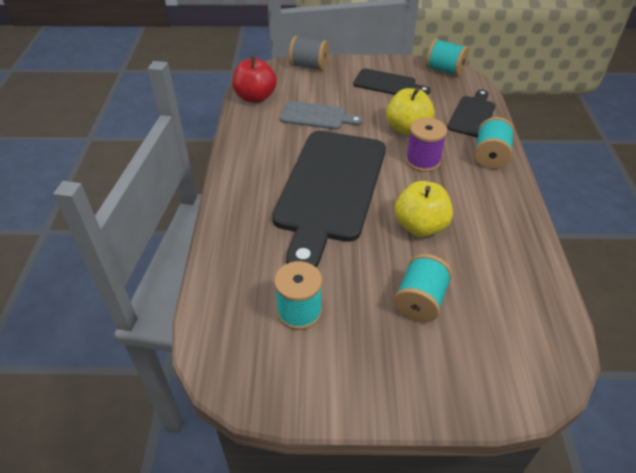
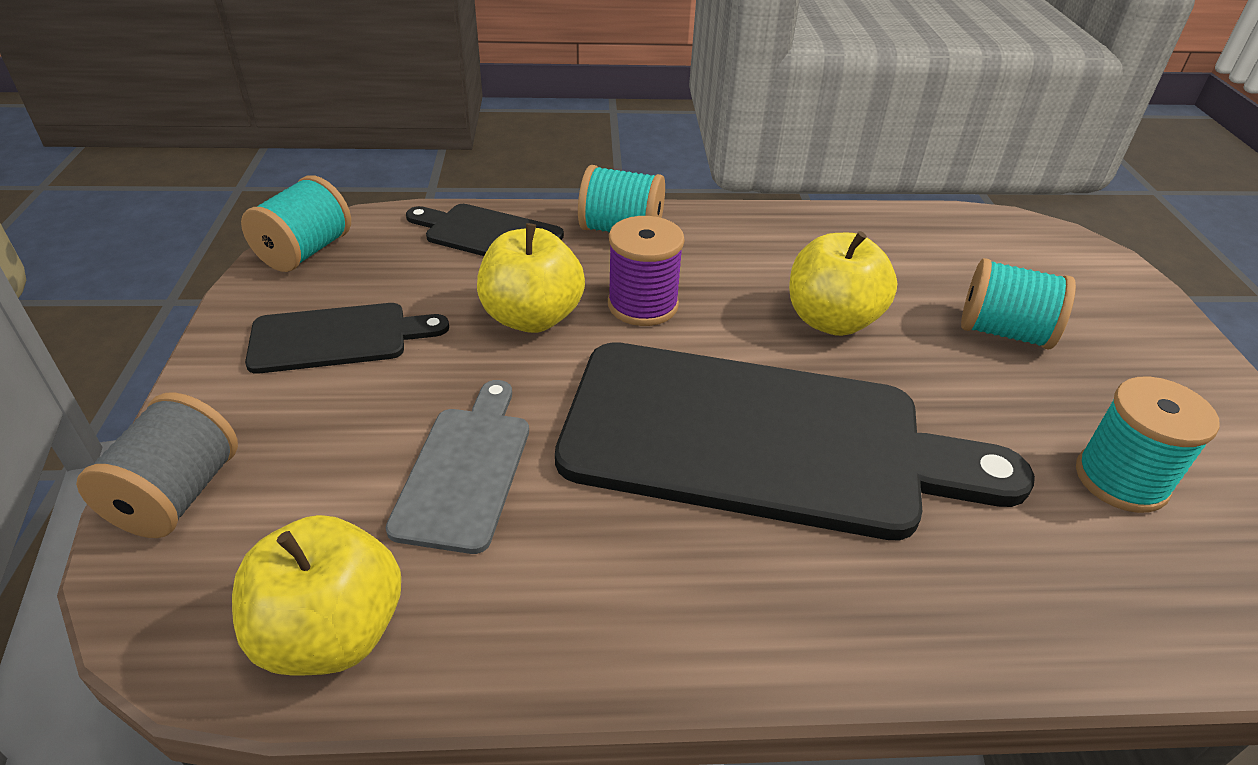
camera: 95 degrees left, 5 degrees down
(255, 97) = (331, 633): red apple -> yellow apple
(387, 84) = (337, 338): black cutting board -> black cutting board turned 60 degrees clockwise

